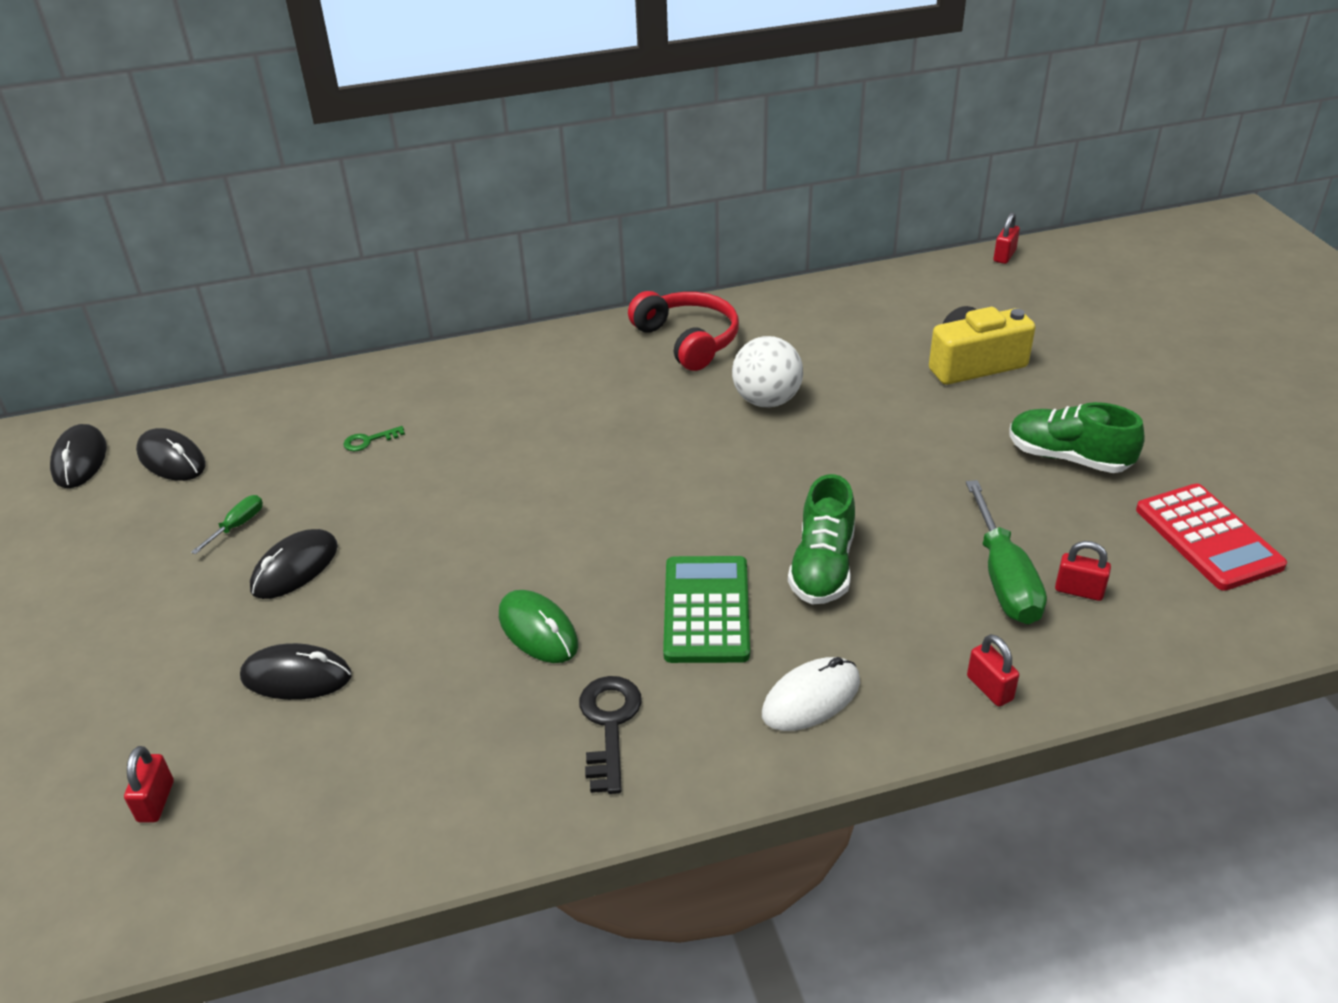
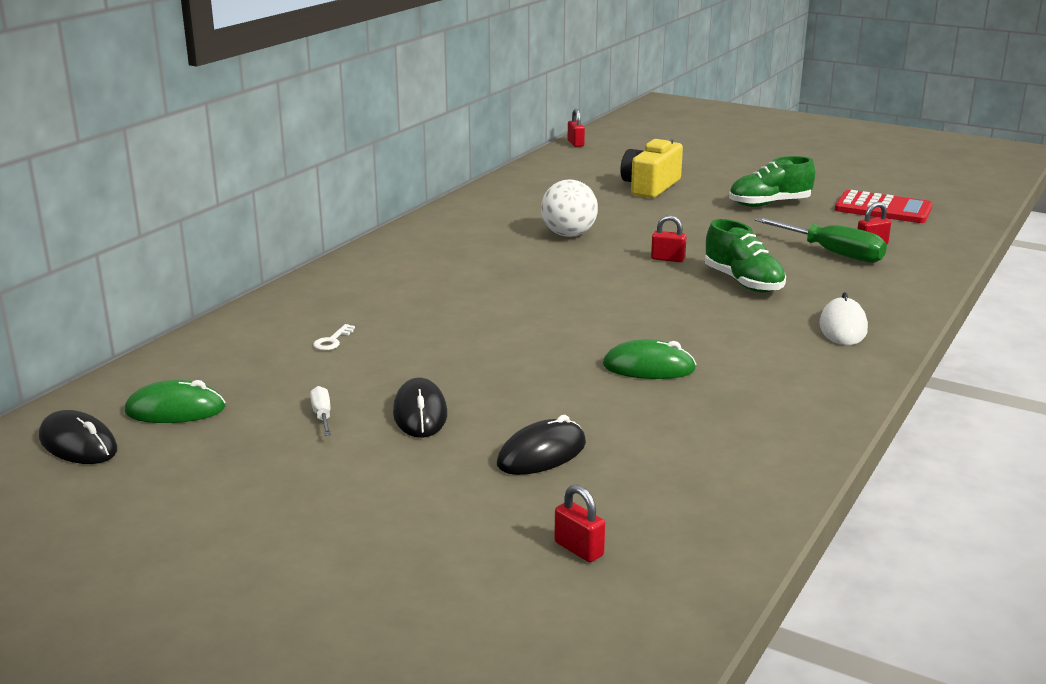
camera: 45 degrees left, 15 degrees down
(172, 459) = (175, 410): black mouse -> green mouse
(237, 526) = (322, 416): green screwdriver -> white screwdriver
(369, 441) = (332, 341): green key -> white key
(609, 724) = (771, 381): black key -> none
(687, 340) = (461, 227): red headphones -> none
(706, 610) = (722, 321): green calculator -> none
(989, 688) = (907, 290): red padlock -> red padlock (668, 259)

